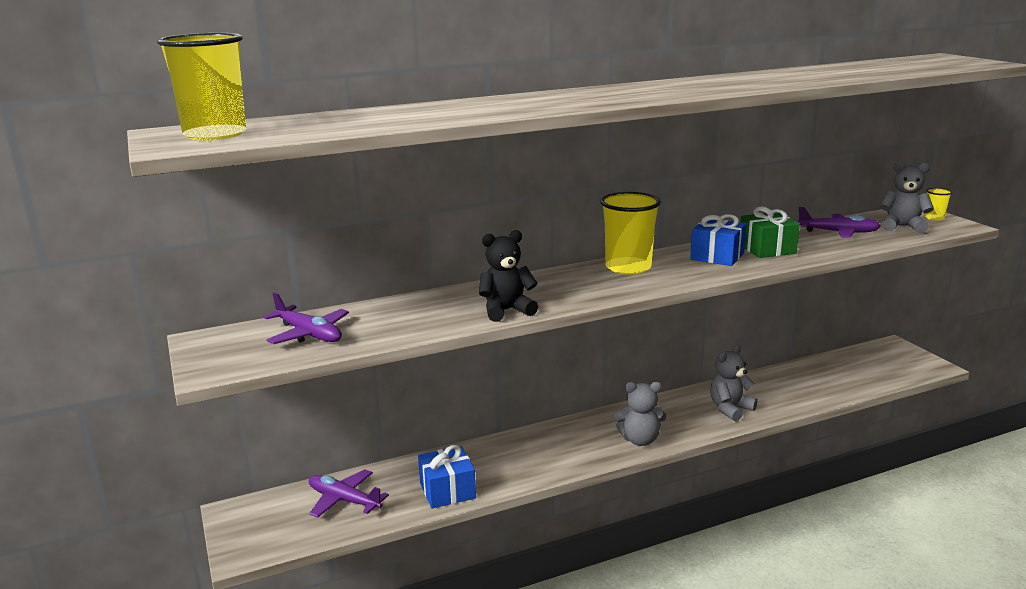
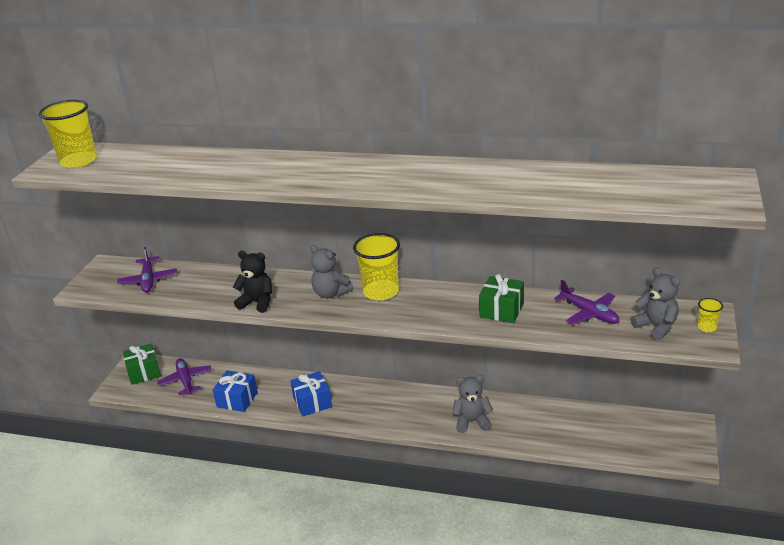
camera: 40 degrees right, 10 degrees up
(265, 515) = (144, 372): none -> green gift
(640, 440) = (381, 417): grey teddy bear -> grey teddy bear (331, 293)
(717, 256) = (454, 304): blue gift -> blue gift (312, 402)

